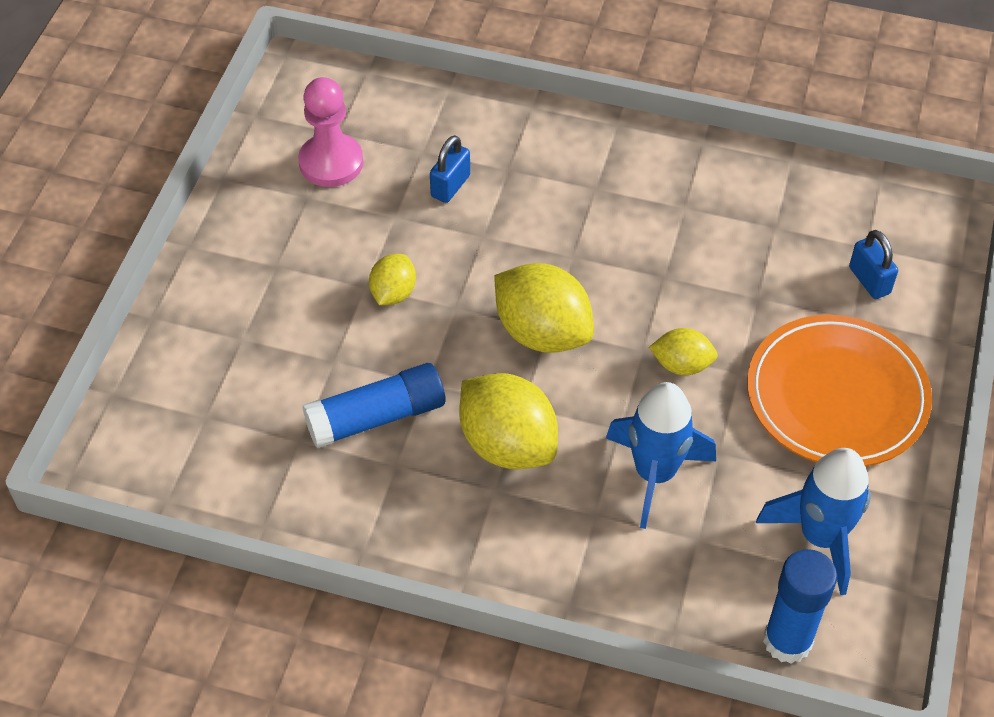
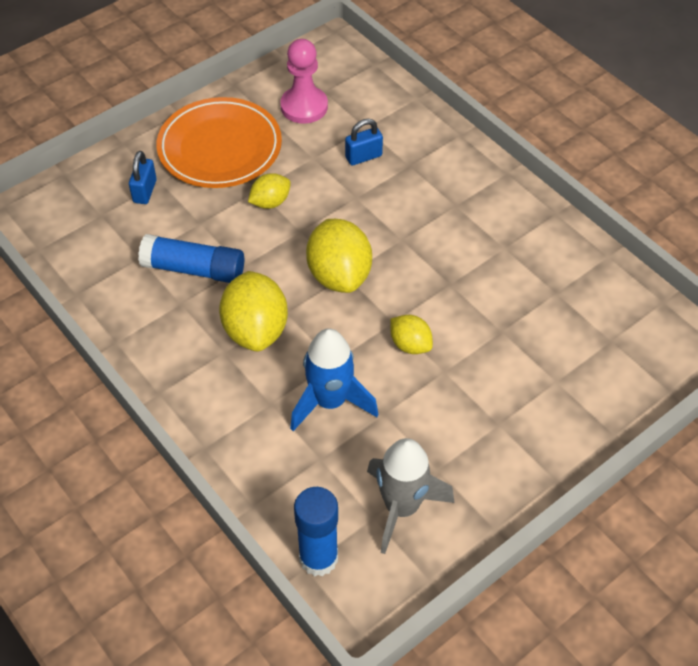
camera: 35 degrees right, 0 degrees up
(820, 537) = (401, 507): blue rocket -> grey rocket
(836, 396) = (497, 424): orange plate -> orange plate (220, 147)
(869, 280) = (592, 363): blue padlock -> blue padlock (145, 191)

